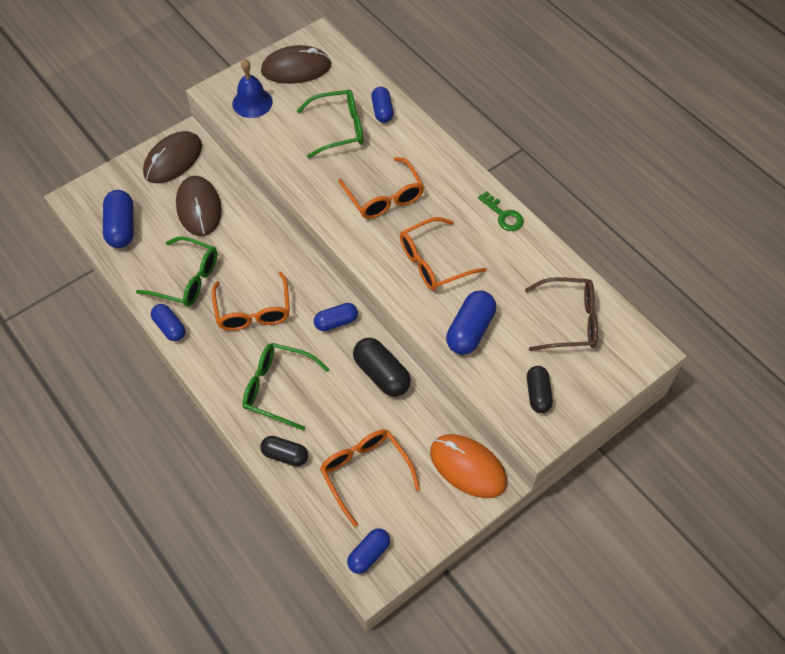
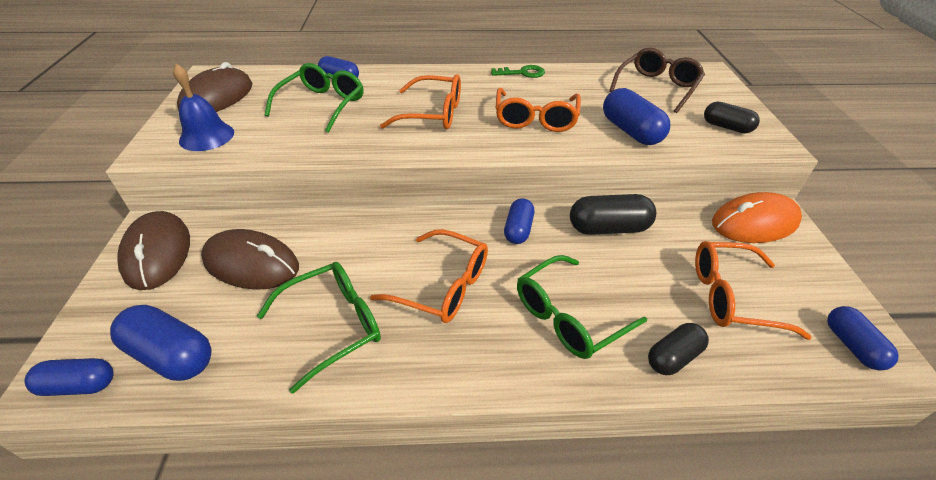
camera: 55 degrees left, 15 degrees down
(170, 327) = (386, 383): blue capsule -> blue capsule (79, 385)

